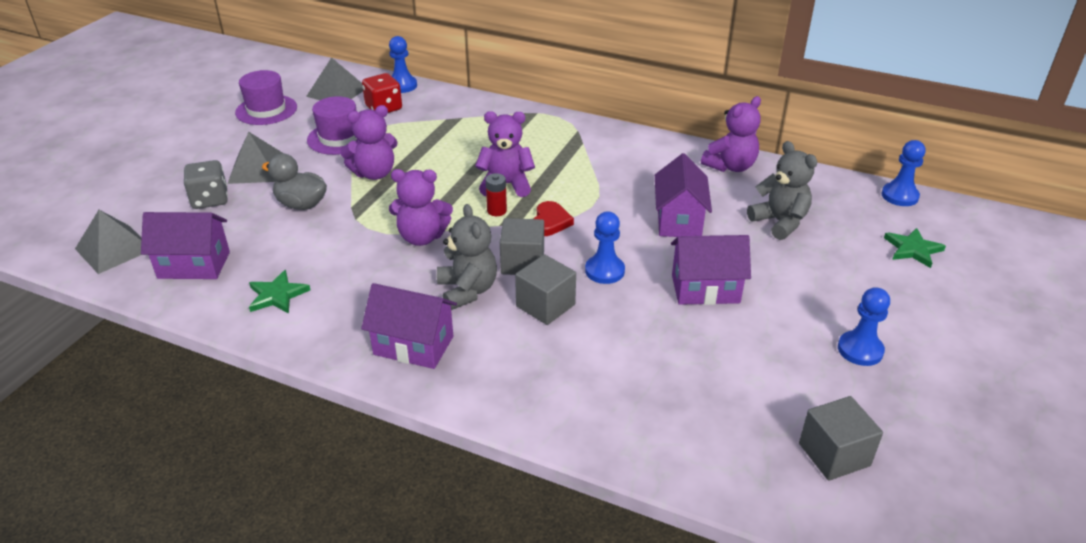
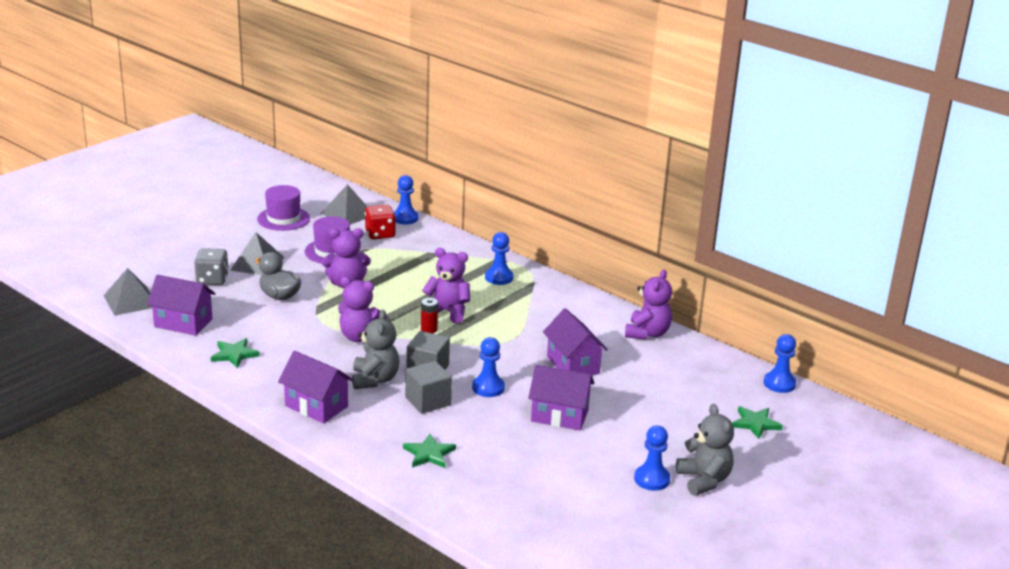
camera: 15 degrees right, 10 degrees down
(538, 133) = (499, 277): none -> blue pawn
(550, 222) = (467, 345): red heart -> none
(587, 381) = (429, 454): none -> green star
(679, 220) = (573, 365): purple house -> purple house turned 45 degrees counterclockwise
(730, 166) = (647, 333): purple teddy bear -> purple teddy bear turned 45 degrees counterclockwise
(779, 222) = (657, 382): grey teddy bear -> grey teddy bear (704, 480)
(834, 454) = (579, 534): grey cube -> none

